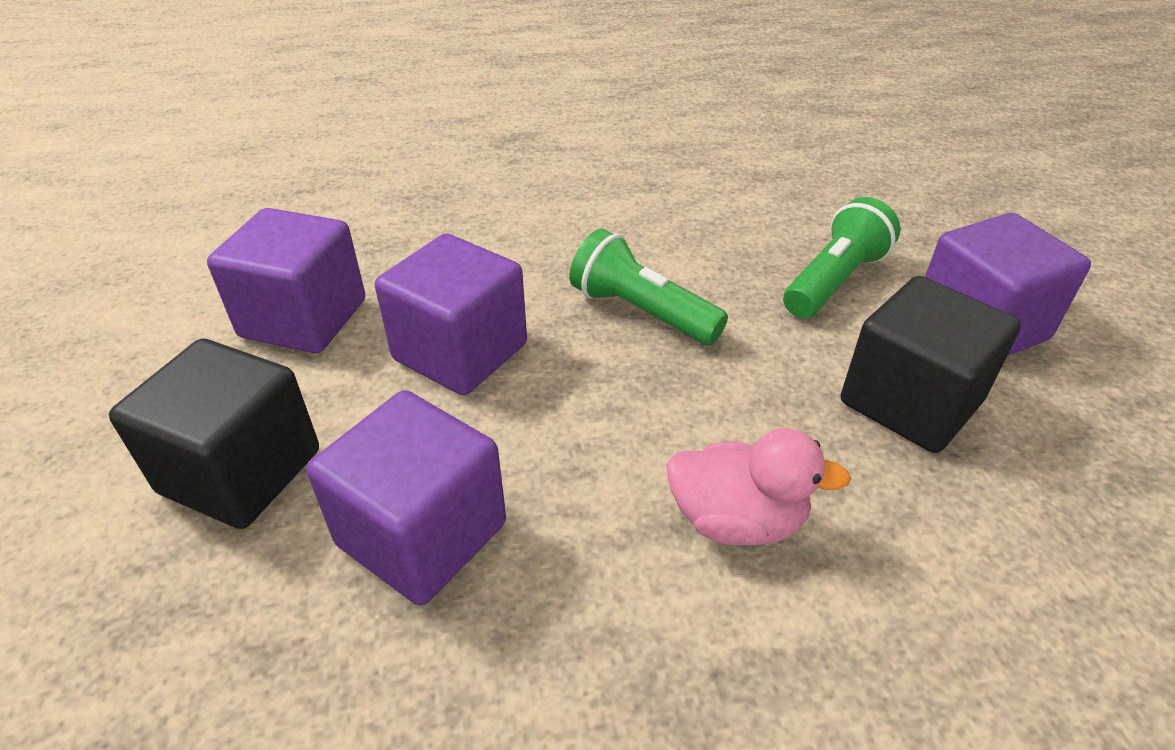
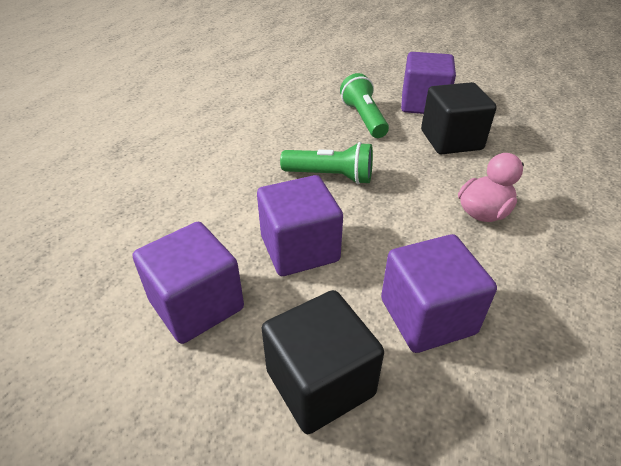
camera: 55 degrees left, 0 degrees up
(642, 312) = (330, 176): green flashlight -> green flashlight turned 150 degrees counterclockwise

